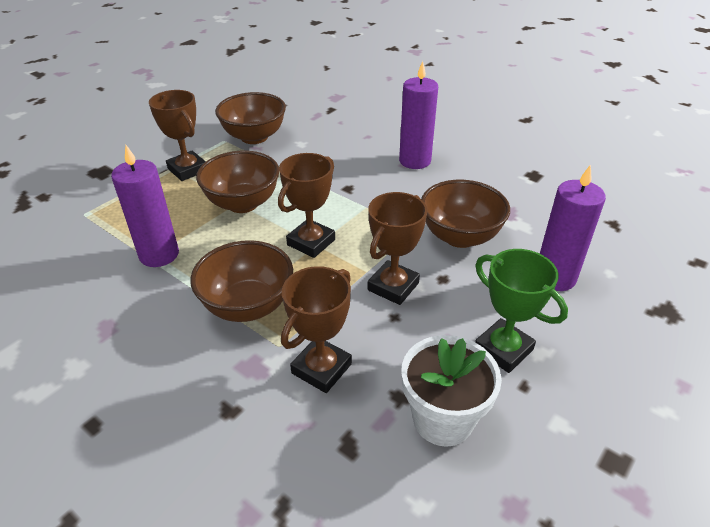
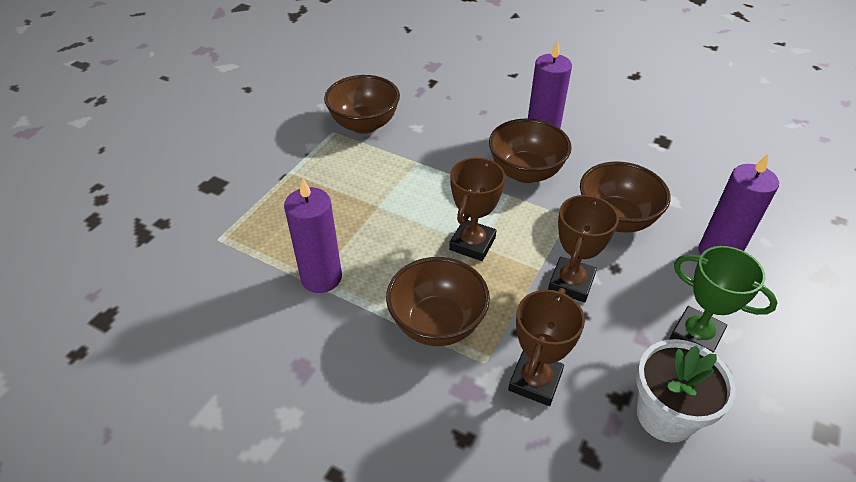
camera: 10 degrees left, 5 degrees up
(188, 170) = (309, 172): brown trophy -> none
(243, 203) = (384, 206): brown bowl -> brown bowl (525, 172)

